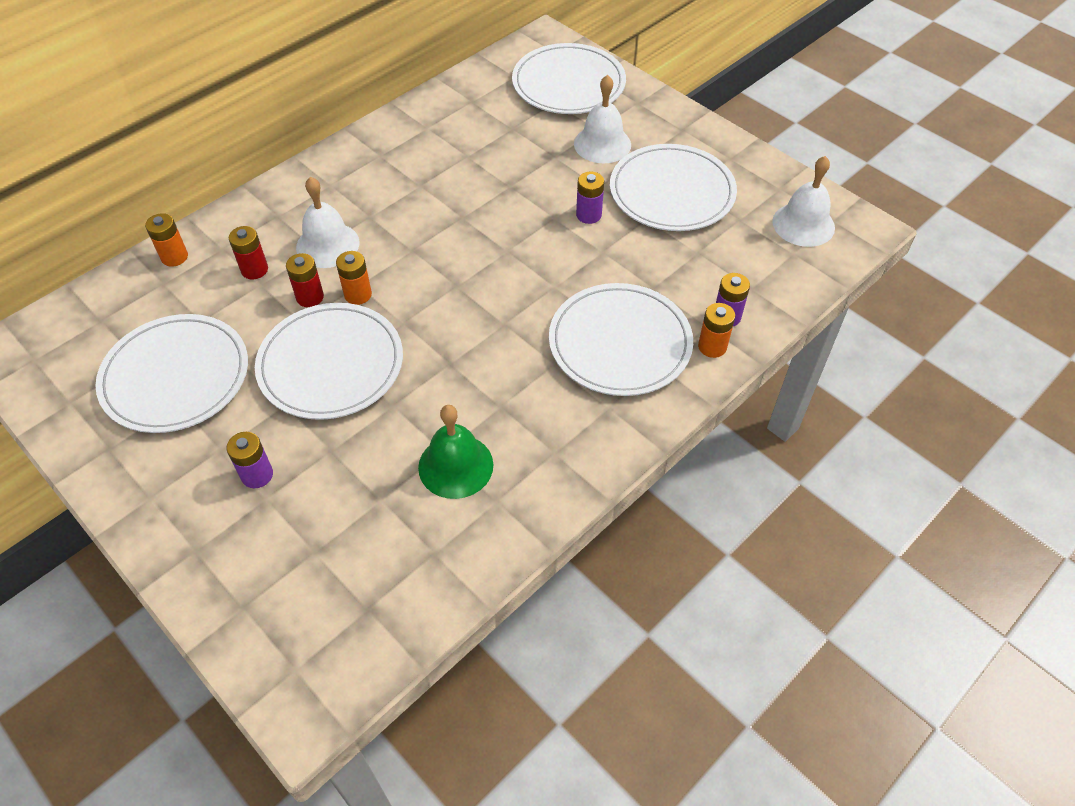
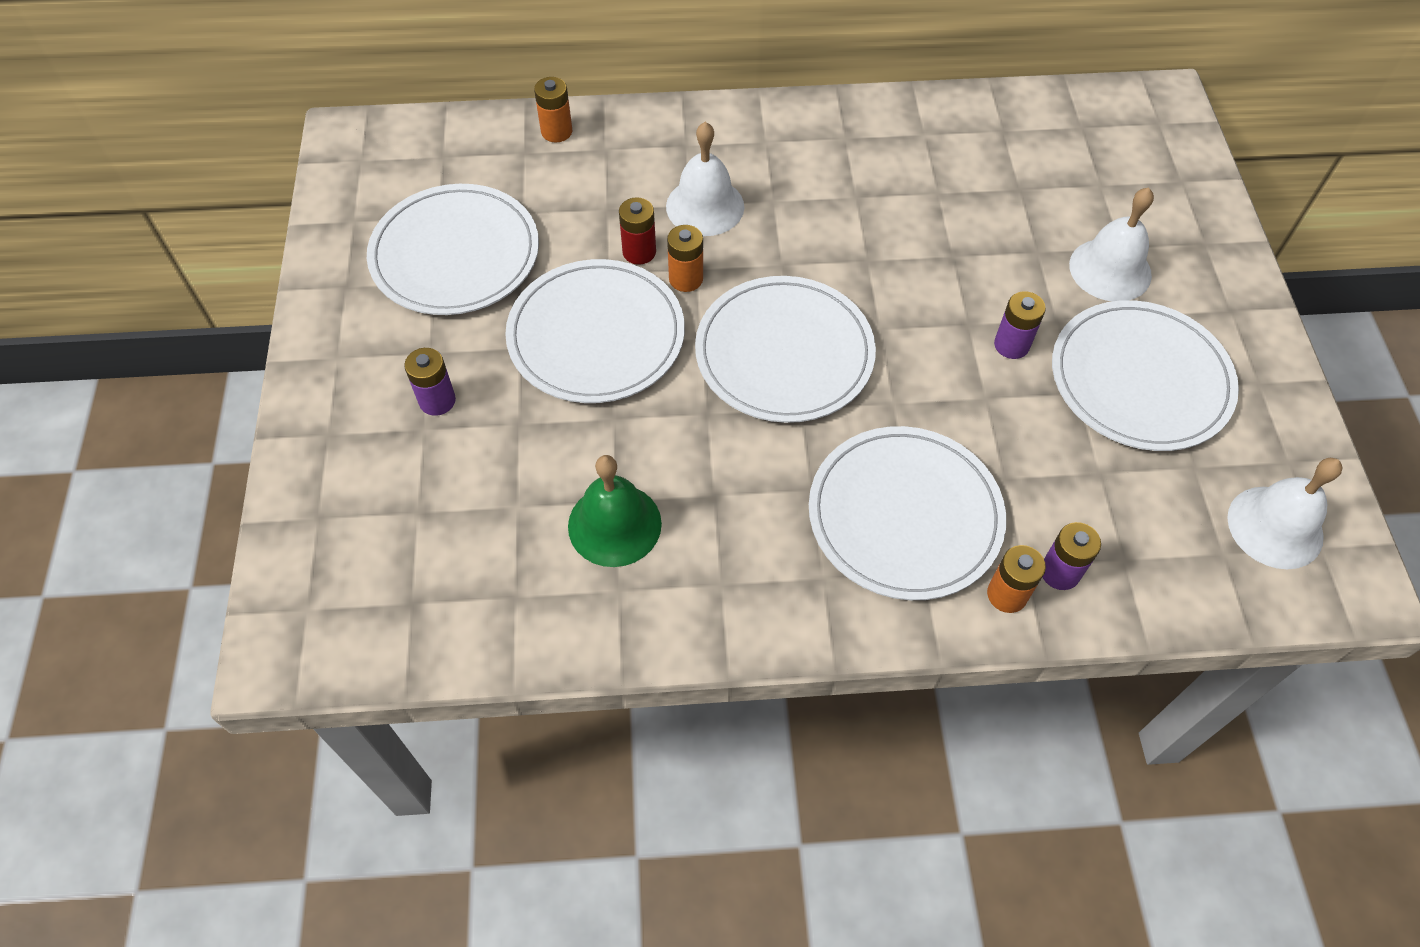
camera: 40 degrees right, 5 degrees up
(254, 270) = (614, 190): red battery -> none
(568, 83) = (1139, 171): white plate -> white plate (784, 353)

